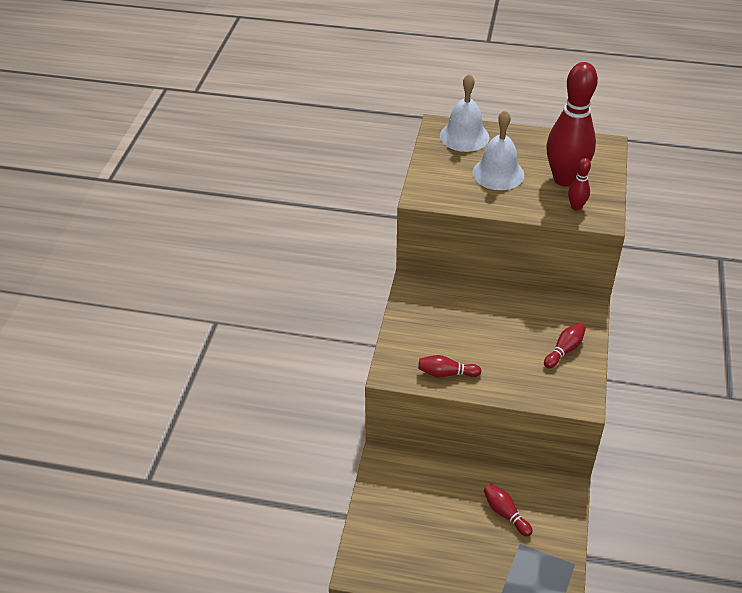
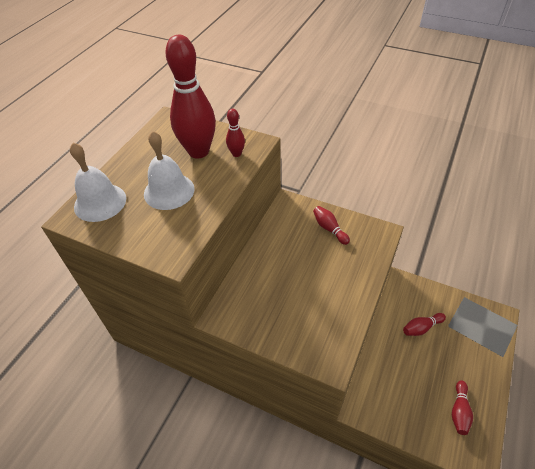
camera: 75 degrees left, 5 degrees up
(446, 373) = (340, 316): red bowling pin -> red bowling pin (459, 411)

